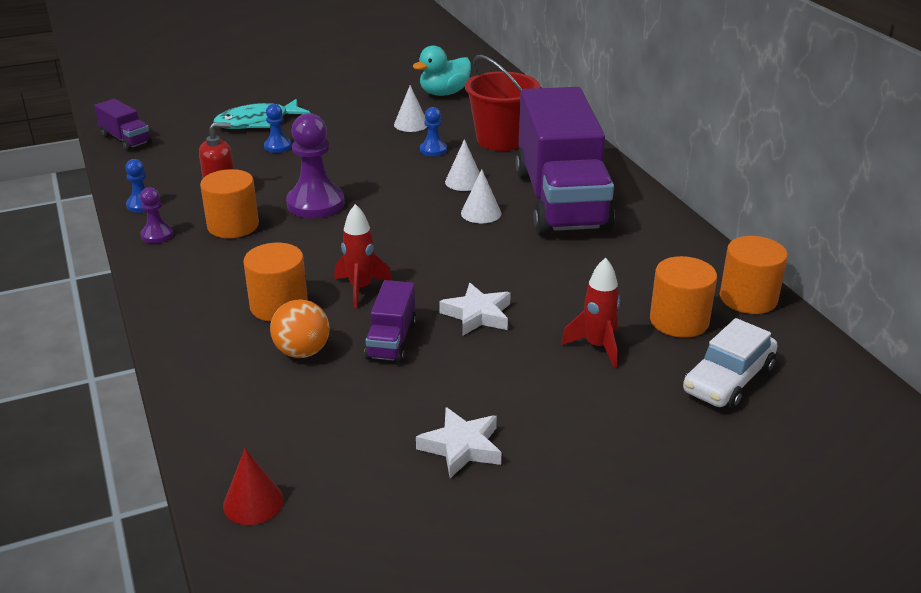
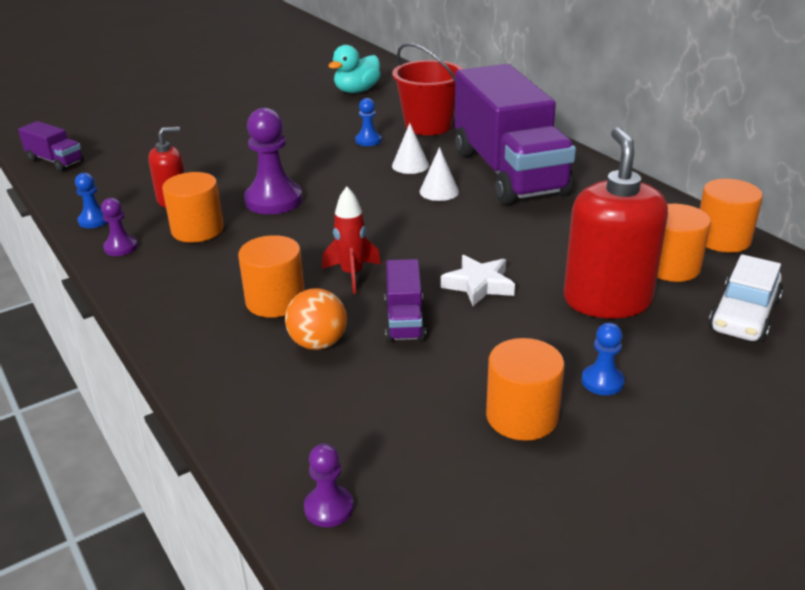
camera: 10 degrees left, 0 degrees up
(253, 502) = (329, 508): red cone -> purple pawn
(257, 122) = (185, 132): turquoise fish -> none
(277, 146) = (214, 152): blue pawn -> blue pawn (602, 381)
(411, 124) = (337, 120): white cone -> none
(461, 447) = (522, 416): white star -> orange cylinder
(597, 346) = (607, 300): red rocket -> red soap dispenser

